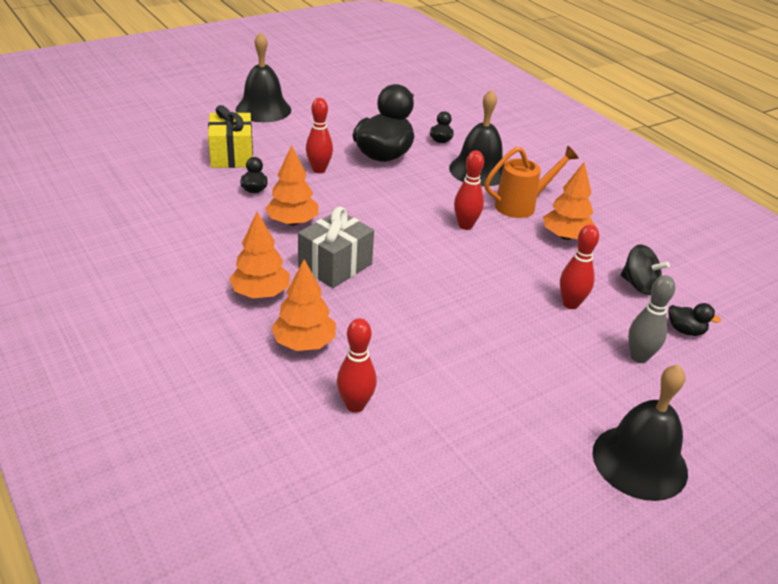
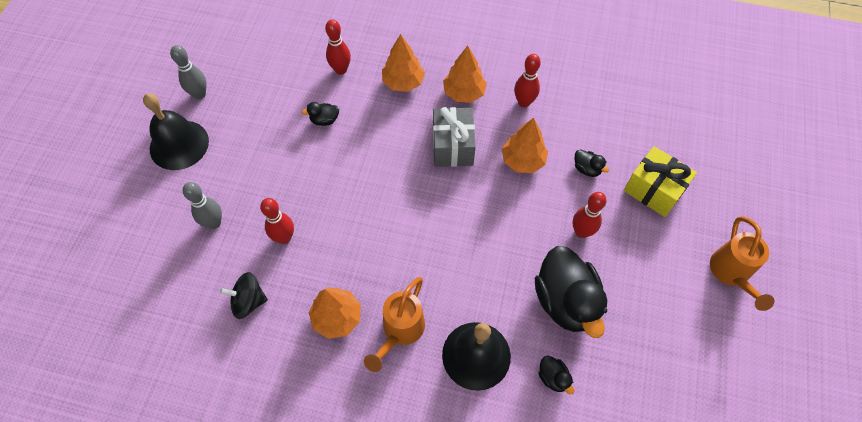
camera: 140 degrees right, 25 degrees up
(263, 109) = (731, 274): black bell -> orange watering can
(465, 225) = (417, 262): red bowling pin -> red bowling pin (524, 102)
(571, 510) = (200, 94): none -> grey bowling pin
(685, 330) = (194, 276): black duck -> black duck (324, 120)

